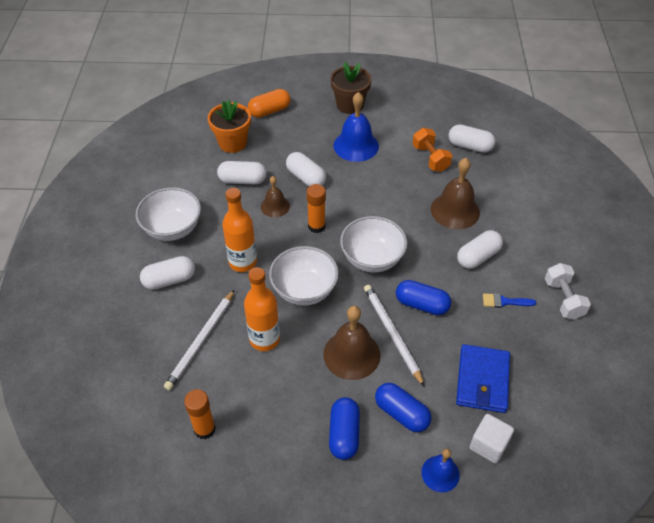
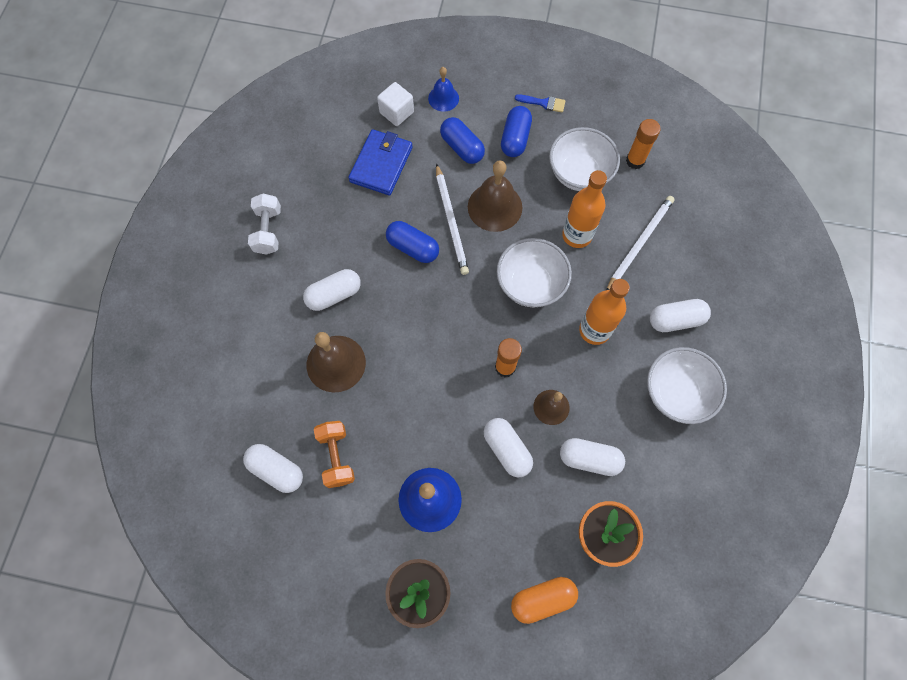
camera: 170 degrees left, 20 degrees up
(372, 258) = (450, 311): white bowl -> white bowl (579, 173)
(504, 301) = (328, 237): blue brush -> blue brush (543, 103)

